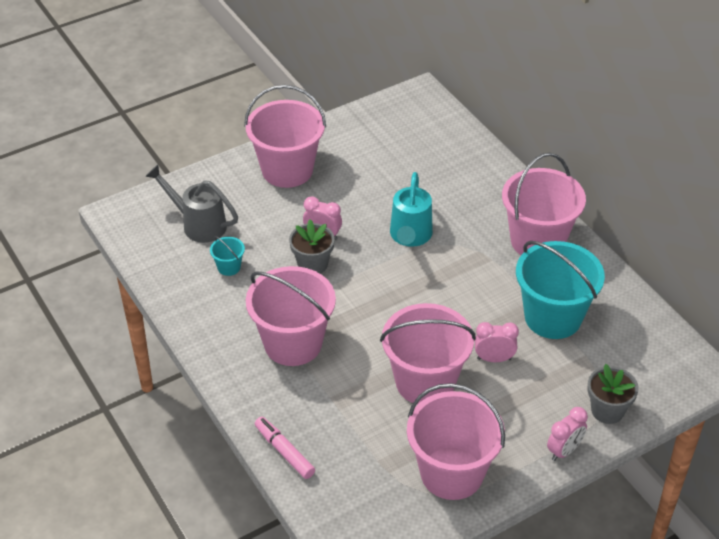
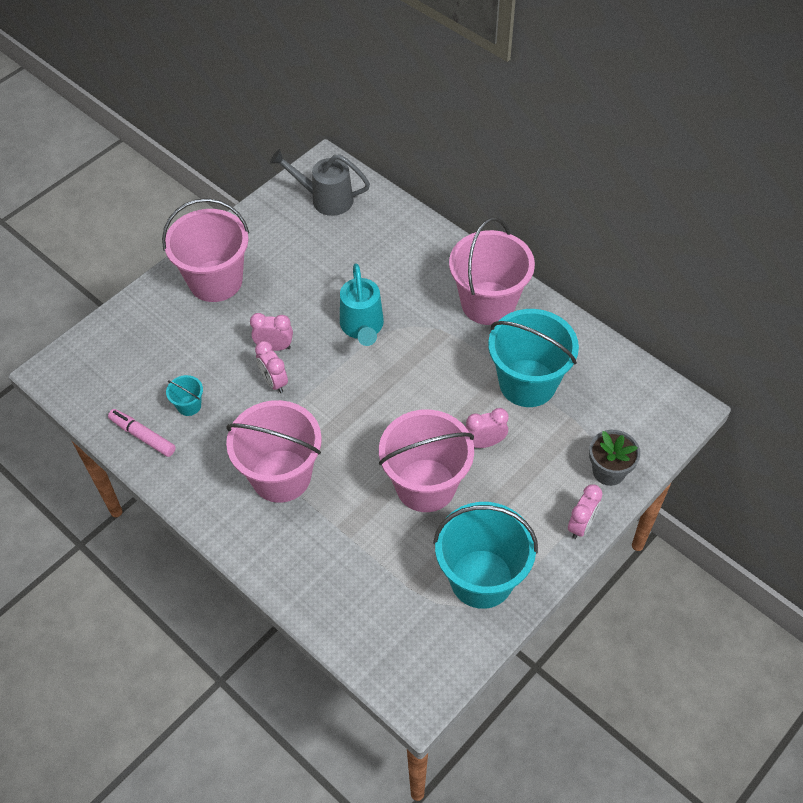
camera: 15 degrees left, 10 degrees up
(199, 224) = (142, 364): grey watering can -> grey watering can (326, 199)
(284, 451) = (309, 599): pink marker -> pink marker (143, 436)
(312, 264) = (274, 382): grey flower pot -> pink clock
(452, 473) = (481, 578): pink bucket -> turquoise bucket

